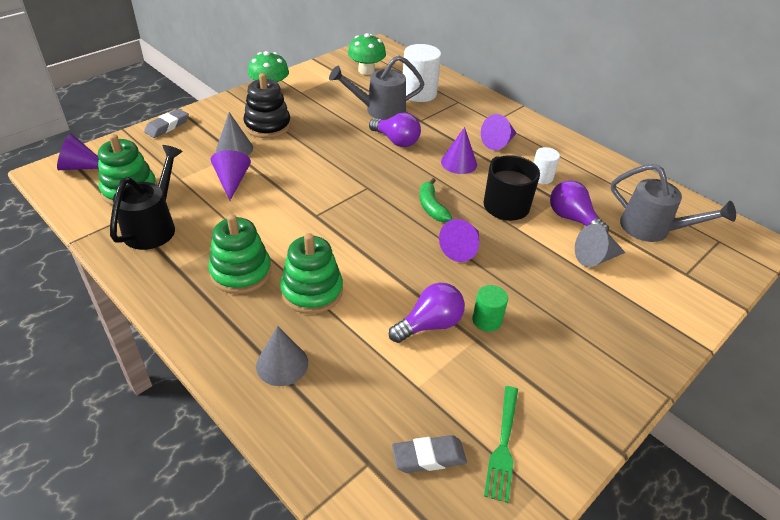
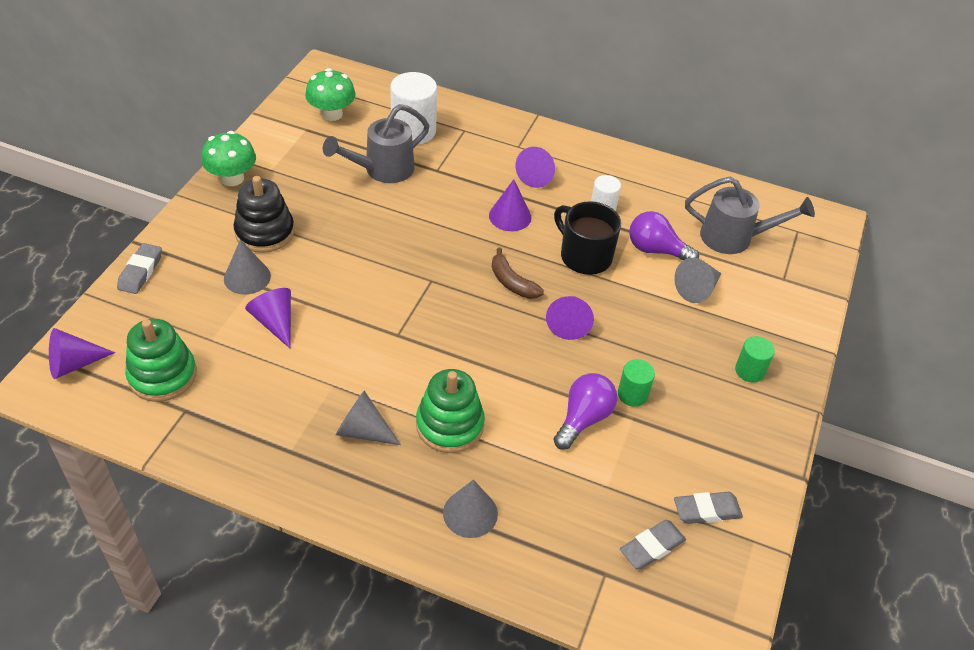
camera: 25 degrees left, 5 degrees up
(153, 226) = (226, 411): black watering can -> none
(241, 272) = (363, 431): green stacking toy -> grey cone
(396, 141) = (426, 207): purple light bulb -> none
(431, 207) = (512, 282): green banana -> brown banana
(503, 445) = (707, 510): green fork -> grey eraser
(613, 338) = (749, 371): none -> green cylinder

